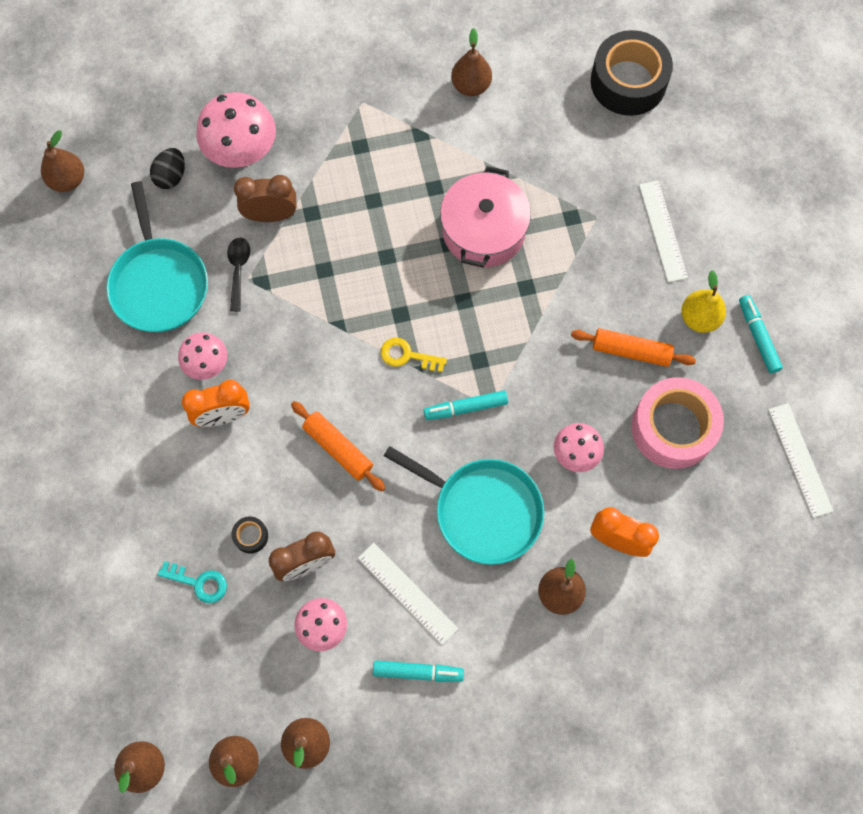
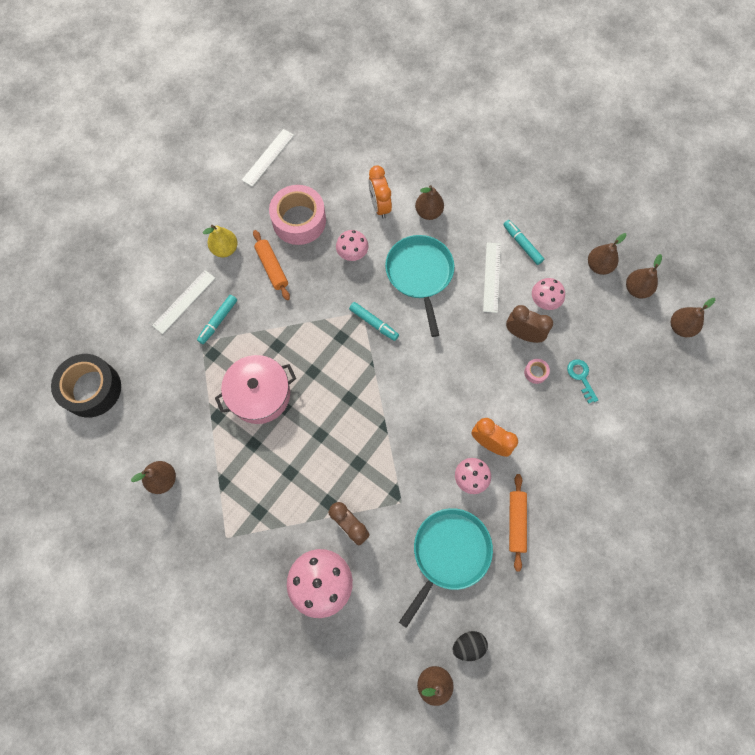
camera: 130 degrees left, 0 degrees up
(171, 176) = (375, 614): black egg -> black egg (468, 645)
(238, 270) = (400, 513): black spoon -> none
(251, 536) = (535, 372): black tape -> pink tape
(338, 448) = (452, 368): orange rolling pin -> orange rolling pin (516, 522)
(407, 355) = (370, 375): yellow key -> none
(758, 336) = (213, 216): turquoise marker -> turquoise marker (218, 321)

